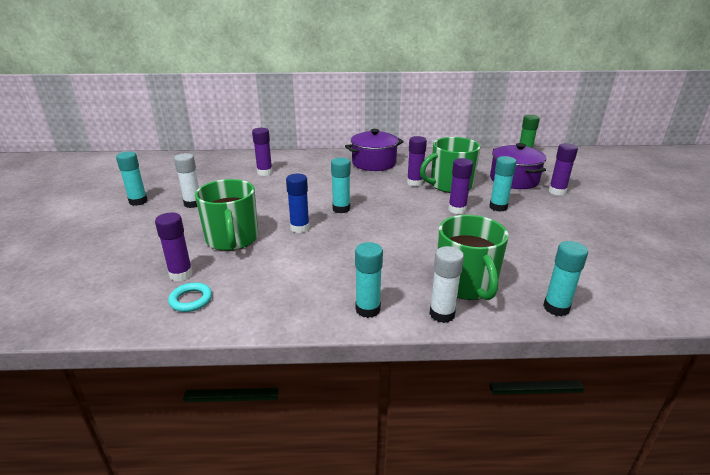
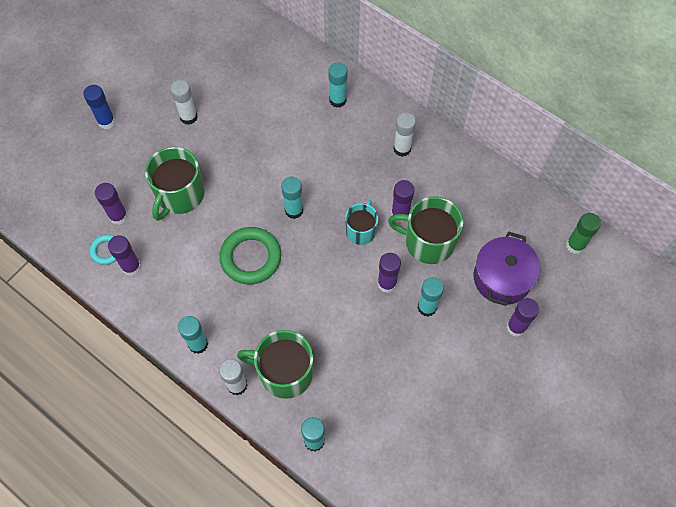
camera: 40 degrees right, 35 degrees up
(138, 201) = (152, 83): turquoise glue stick -> turquoise glue stick (337, 100)
(264, 172) = (286, 98): purple glue stick -> purple glue stick (131, 267)
(300, 228) = (238, 215): blue glue stick -> blue glue stick (106, 122)
(341, 242) = (251, 257): none -> green ring
(374, 163) = (402, 149): purple pot -> white glue stick
(402, 198) = (361, 230): none -> turquoise mug
(466, 284) = (284, 372): green mug -> green mug turned 75 degrees clockwise

